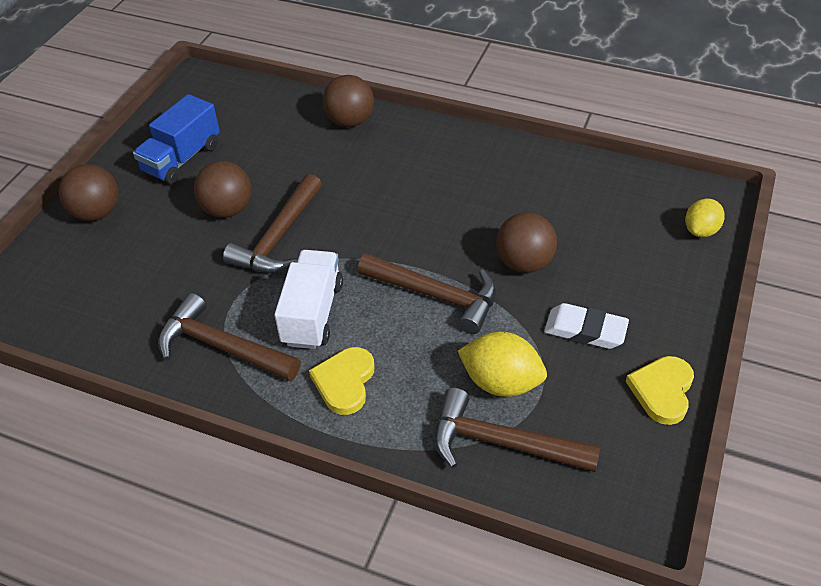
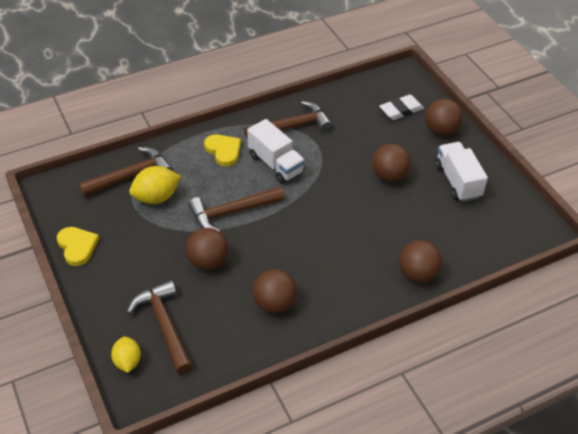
camera: 130 degrees right, 0 degrees up
(182, 159) = (457, 181): blue truck -> white truck
(278, 237) = (343, 182): brown hammer -> brown hammer (164, 325)
(505, 183) = (274, 304): none -> brown ball
(585, 330) = (140, 249): white eraser -> white eraser (401, 110)

